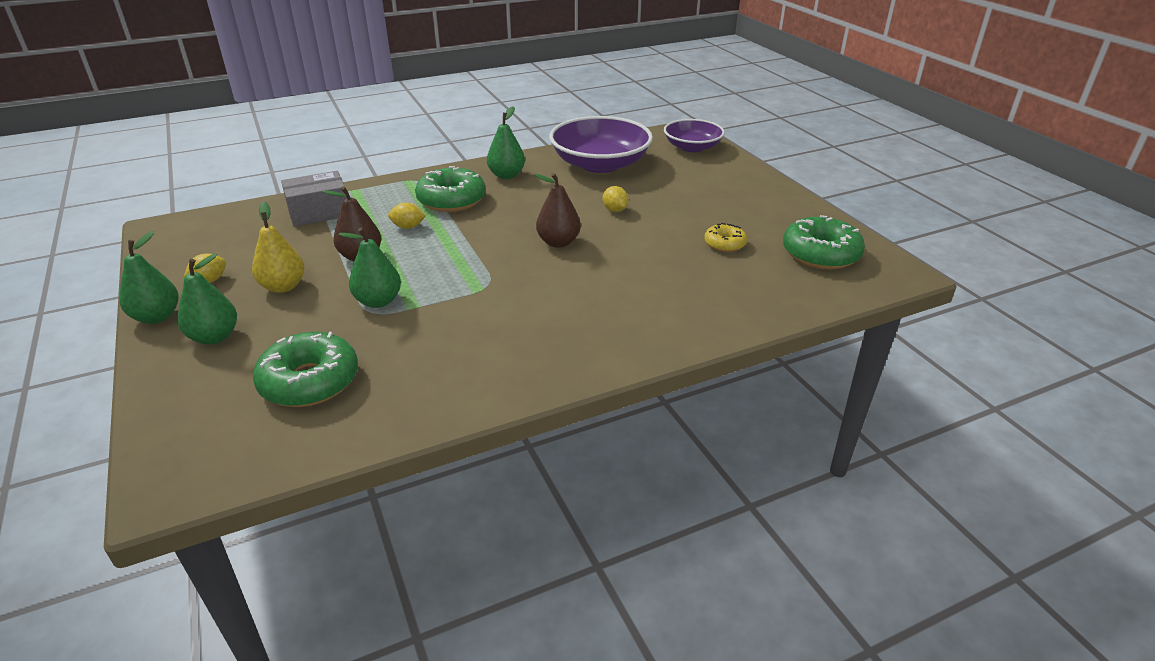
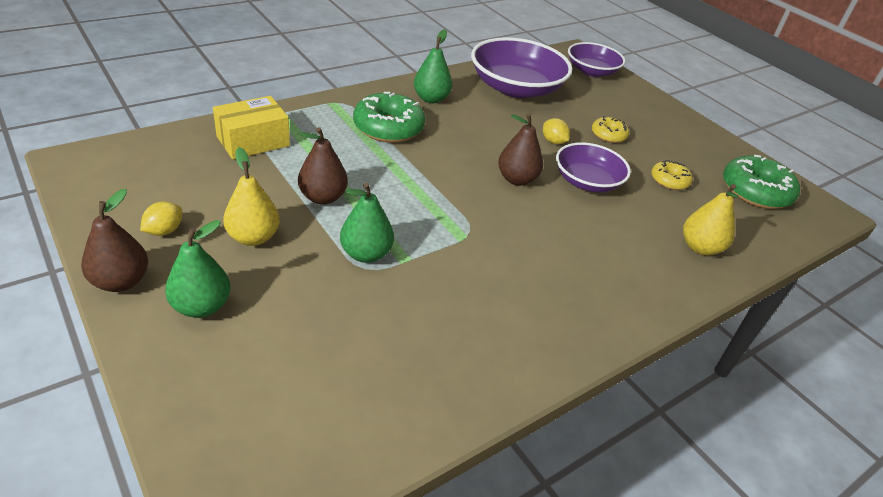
camera: 15 degrees left, 5 degrees up
(157, 317) = (121, 281): green pear -> brown pear
(310, 381) = (335, 360): green donut -> none
(319, 212) = (253, 141): grey box -> yellow box
(408, 227) = (357, 160): yellow lemon -> none
(632, 244) = (587, 181): none -> purple bowl
(678, 204) = (608, 135): none -> yellow donut
(725, 303) = (700, 247): none -> yellow pear

